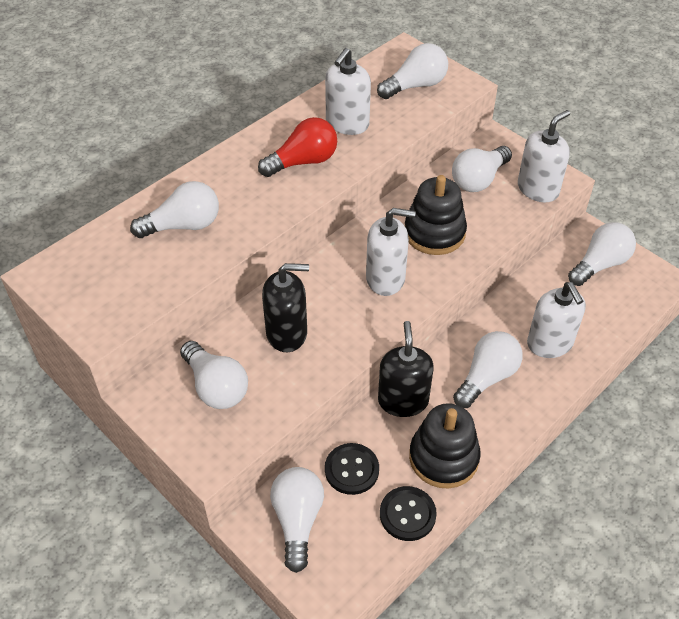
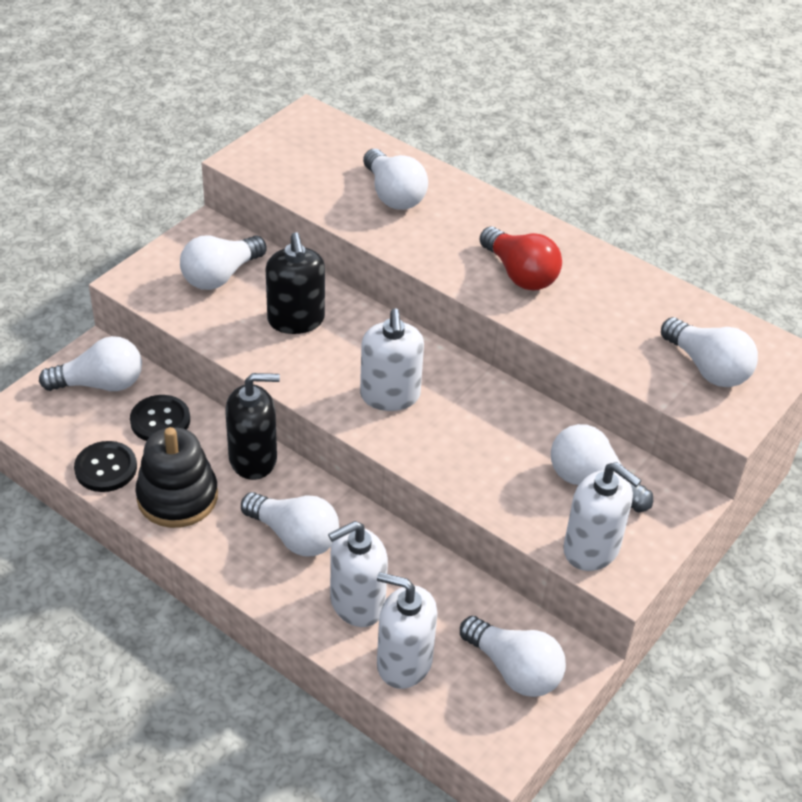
camera: 80 degrees right, 5 degrees down
(347, 124) = (603, 307): white soap dispenser -> white soap dispenser (404, 662)
(434, 233) = (477, 438): black stacking toy -> none

